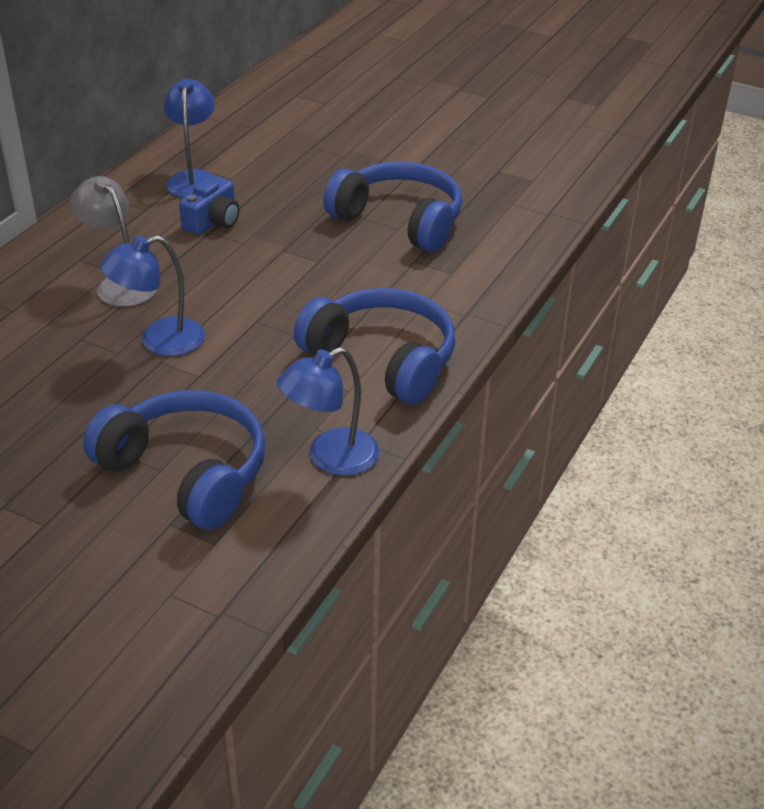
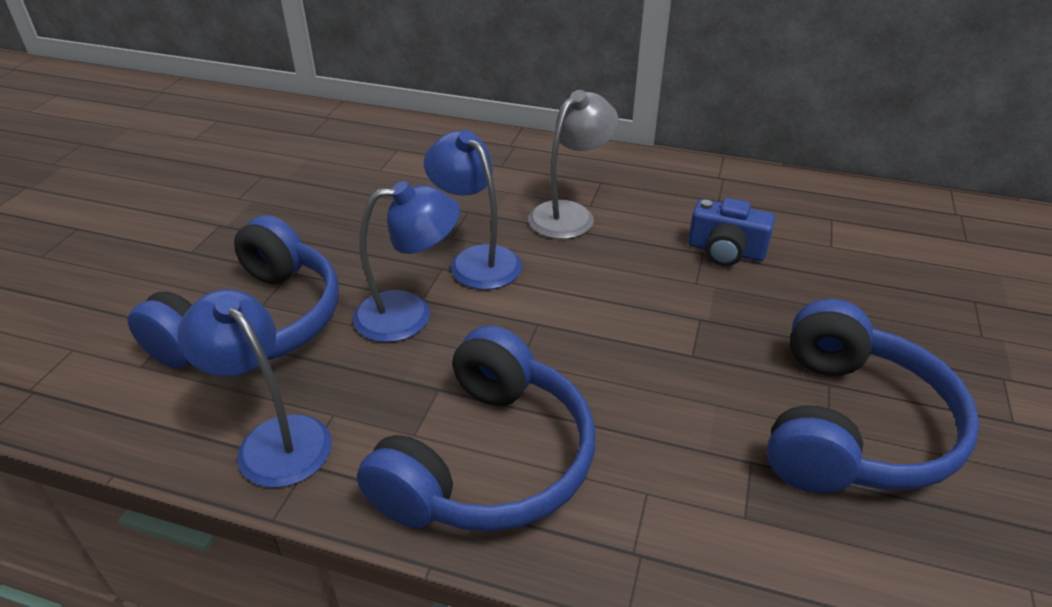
camera: 80 degrees right, 0 degrees up
(194, 179) = (806, 219): blue lamp -> blue lamp (409, 314)

